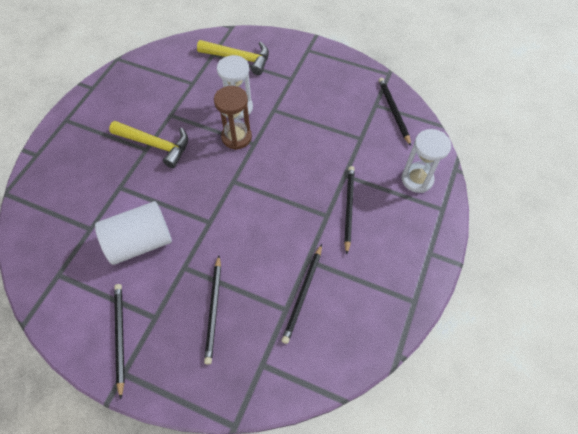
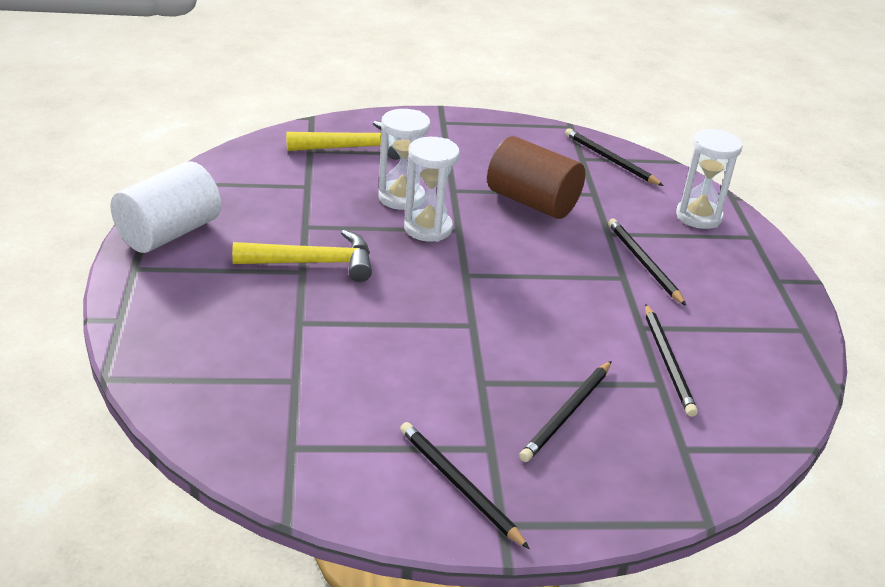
camera: 30 degrees left, 25 degrees down
(140, 242) = (391, 373): white cylinder -> white cylinder (169, 233)
(214, 310) = (567, 413): black pencil -> black pencil turned 60 degrees clockwise
(236, 137) = (428, 228): brown hourglass -> white hourglass
(315, 134) = (532, 202): none -> brown cylinder

